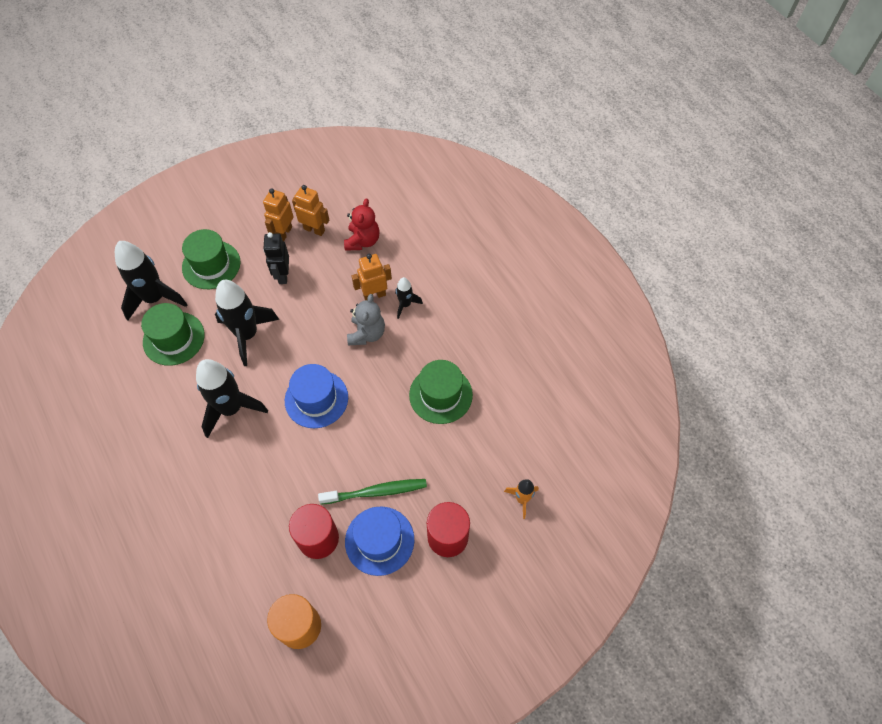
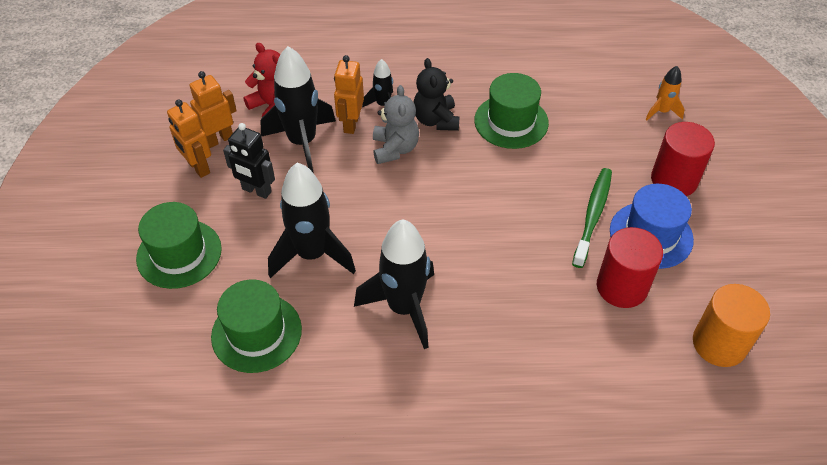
camera: 60 degrees left, 10 degrees down
(155, 298) = (177, 332): black rocket -> black rocket (302, 142)
(316, 399) = (446, 223): blue hat -> none
(367, 334) = (395, 149): grey teddy bear -> grey teddy bear turned 45 degrees clockwise
(411, 345) = (436, 120): none -> black teddy bear

